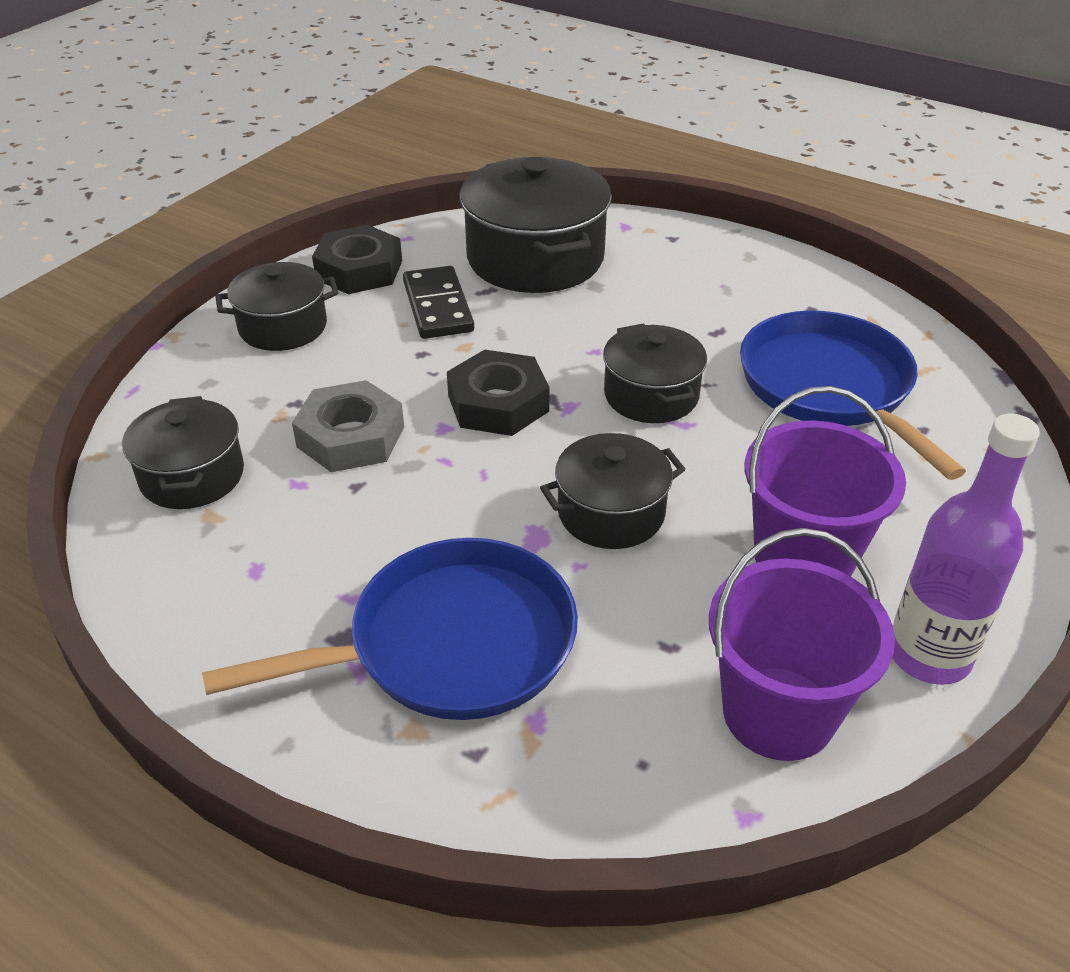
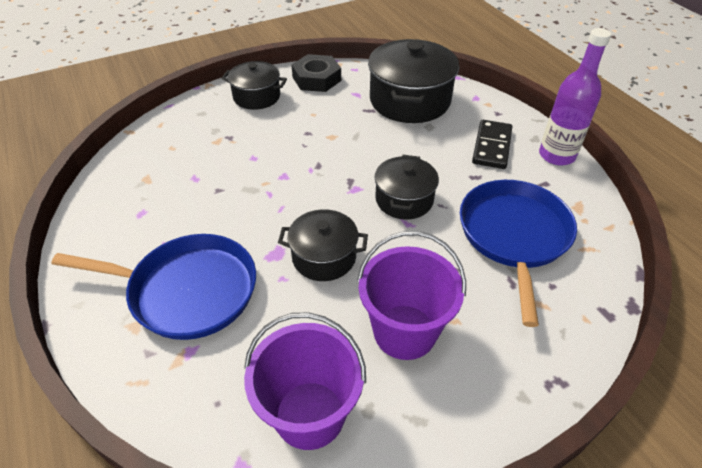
camera: 30 degrees right, 5 degrees up
(192, 476) = (156, 156): black pot -> none
(351, 437) = (237, 164): grey nut -> none
(437, 307) = (337, 111): black domino -> black domino (491, 146)
(498, 403) = (321, 173): black nut -> none
(929, 655) = (426, 428): purple bottle -> purple bottle (556, 155)

